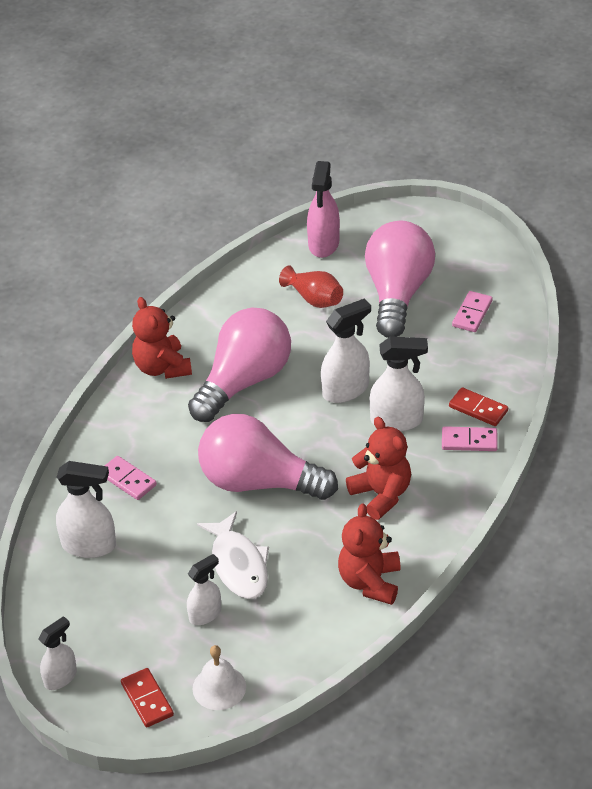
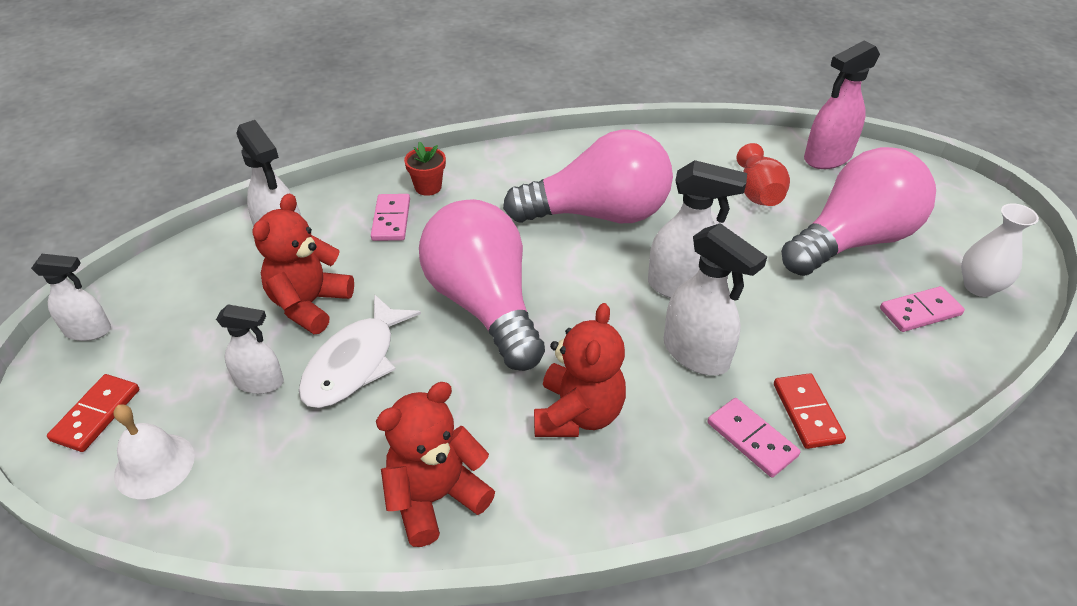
camera: 45 degrees right, 0 degrees up
(116, 443) = (428, 187): none -> red flower pot
(162, 367) = (548, 159): red teddy bear -> red teddy bear (309, 304)
(484, 277) = (979, 286): none -> white vase

